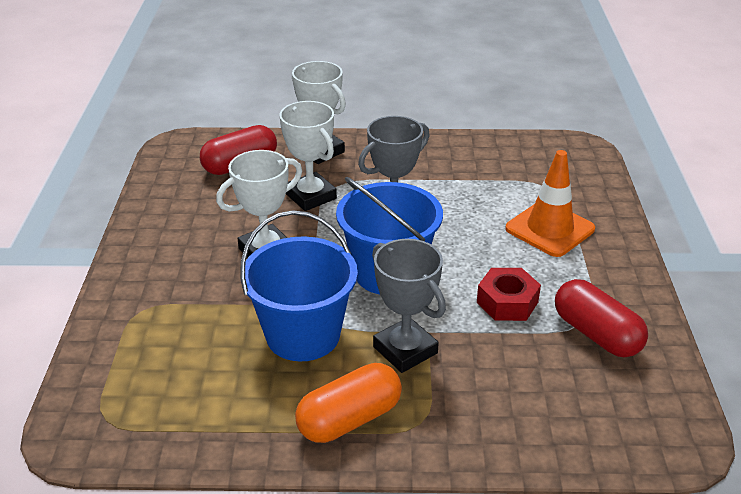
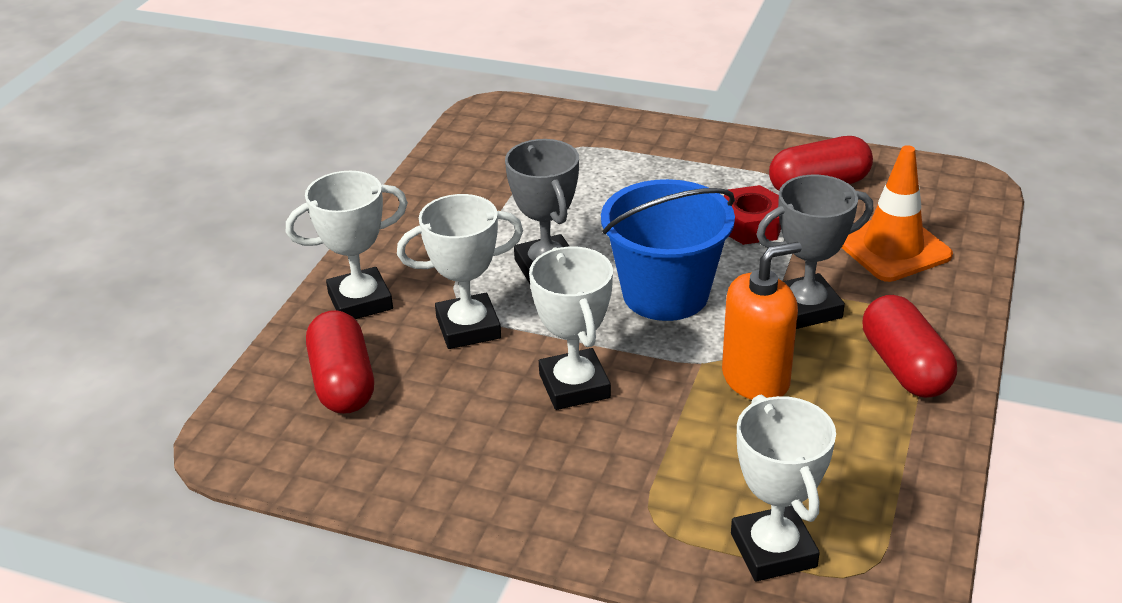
camera: 70 degrees left, 0 degrees up
(121, 370) = (773, 550): none -> white trophy
(303, 335) = (756, 379): blue bucket -> orange soap dispenser
(349, 419) = (904, 367): orange capsule -> red capsule
(549, 229) = (636, 168): orange traffic cone -> orange traffic cone (892, 248)

